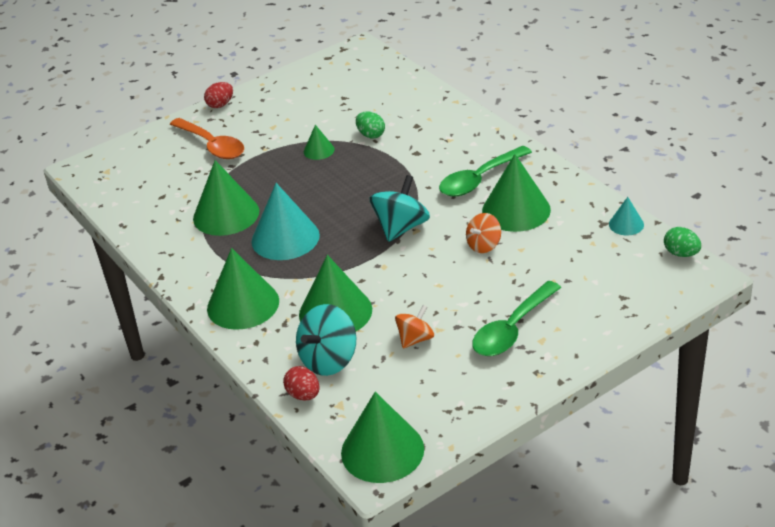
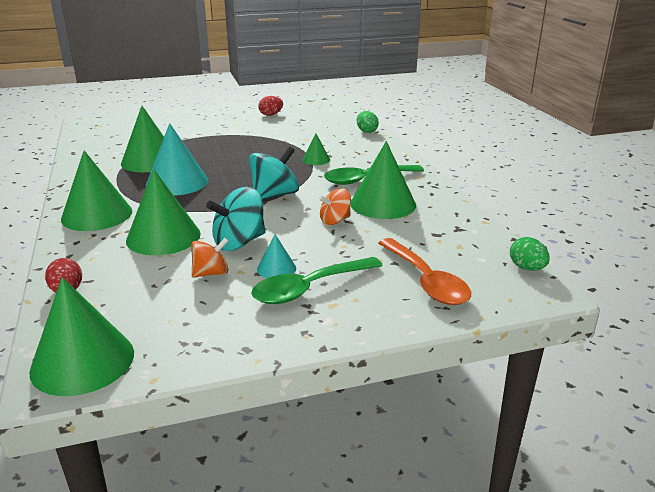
camera: 15 degrees right, 10 degrees down
(212, 145) = (184, 126): orange spoon -> orange spoon (426, 281)
(220, 105) = (213, 109): red egg -> red egg (271, 115)
(319, 150) = (255, 141): green cone -> green cone (316, 159)
(329, 360) = (119, 270): turquoise spinning top -> turquoise spinning top (239, 242)
(371, 135) = (303, 140): green egg -> green egg (366, 131)
(626, 224) = (481, 234): turquoise cone -> turquoise cone (276, 268)

